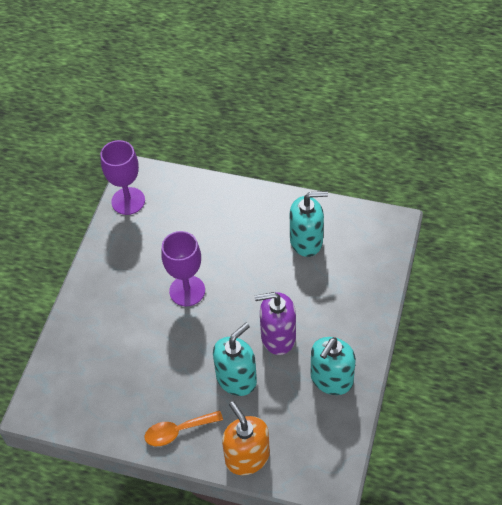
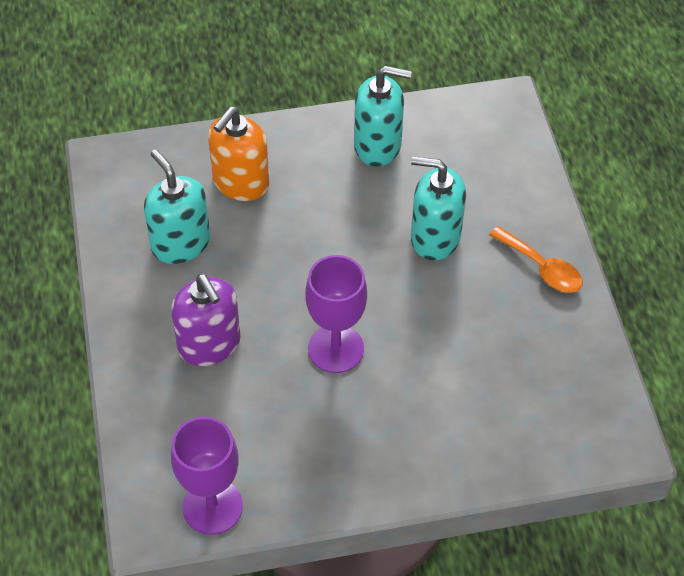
camera: 120 degrees left, 0 degrees up
(247, 457) = (527, 187): orange soap dispenser -> orange soap dispenser (240, 182)
(278, 337) = (350, 218): purple soap dispenser -> purple soap dispenser (209, 344)

